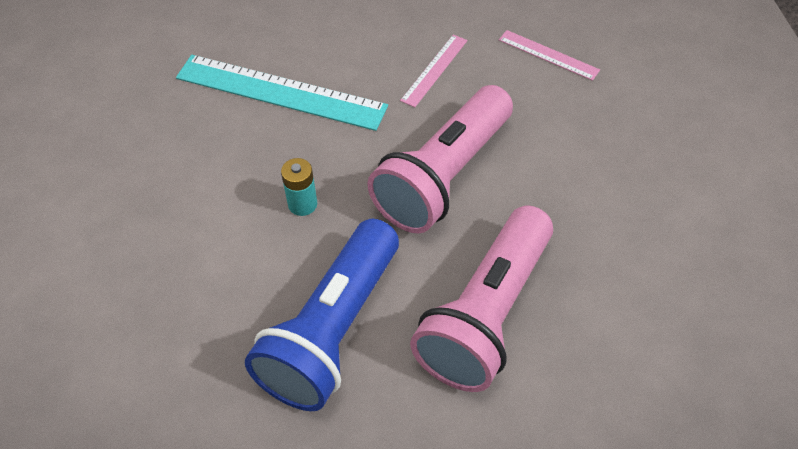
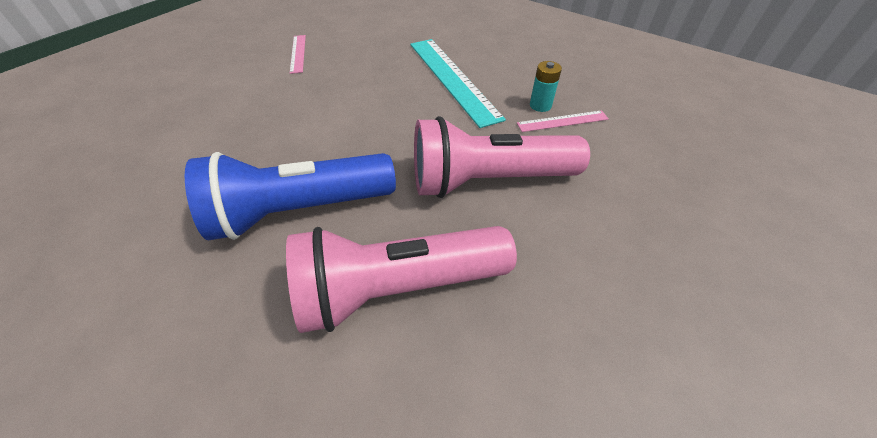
camera: 45 degrees right, 5 degrees down
(302, 204) = (385, 135): turquoise battery -> turquoise battery (540, 105)
(548, 55) = (667, 162): pink ruler -> pink ruler (298, 53)

